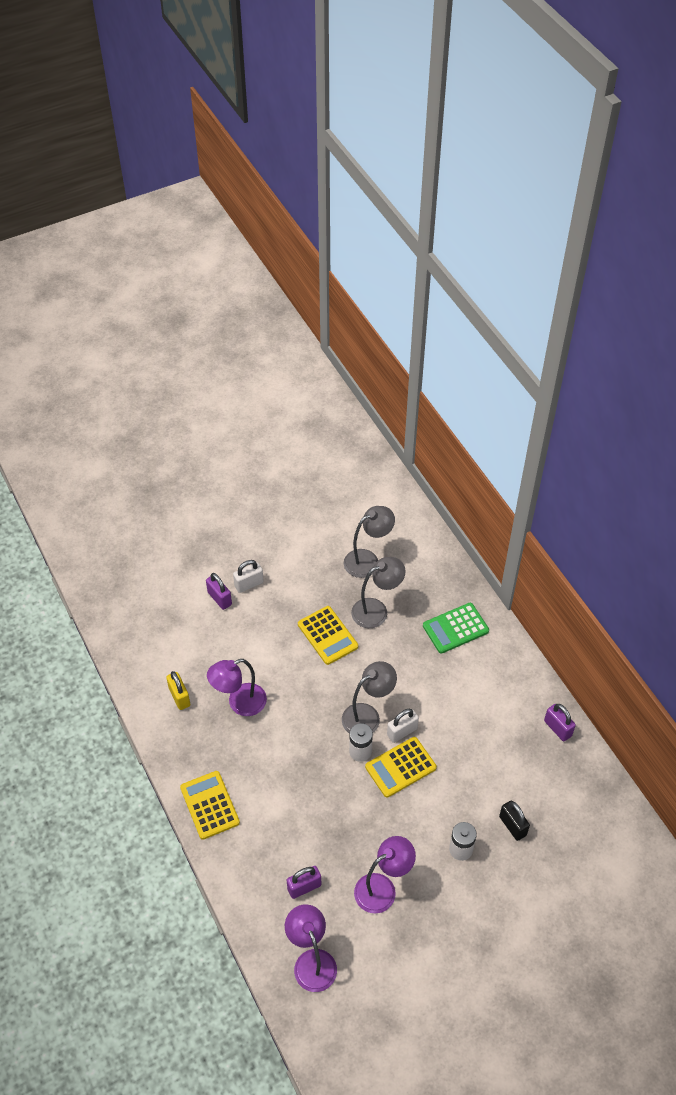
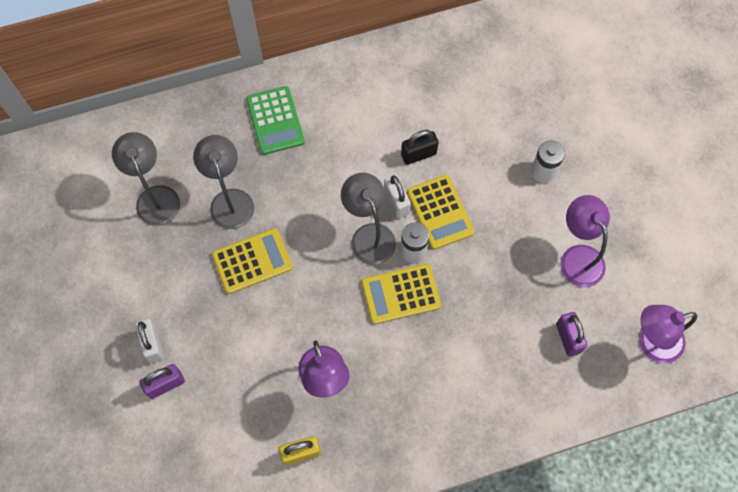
camera: 80 degrees left, 15 degrees up
(210, 805) = (455, 432): yellow calculator -> yellow calculator (400, 294)
(512, 826) = (523, 117): black padlock -> black padlock (418, 154)
(557, 728) = (419, 50): purple padlock -> none

